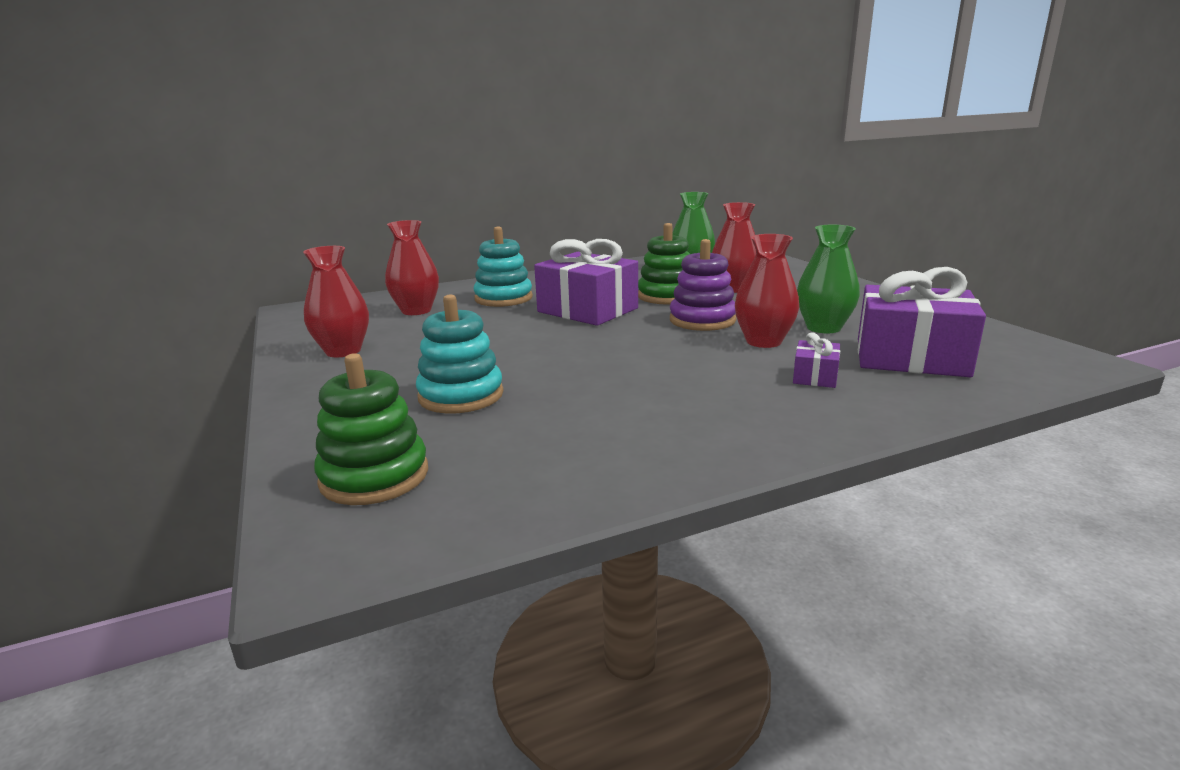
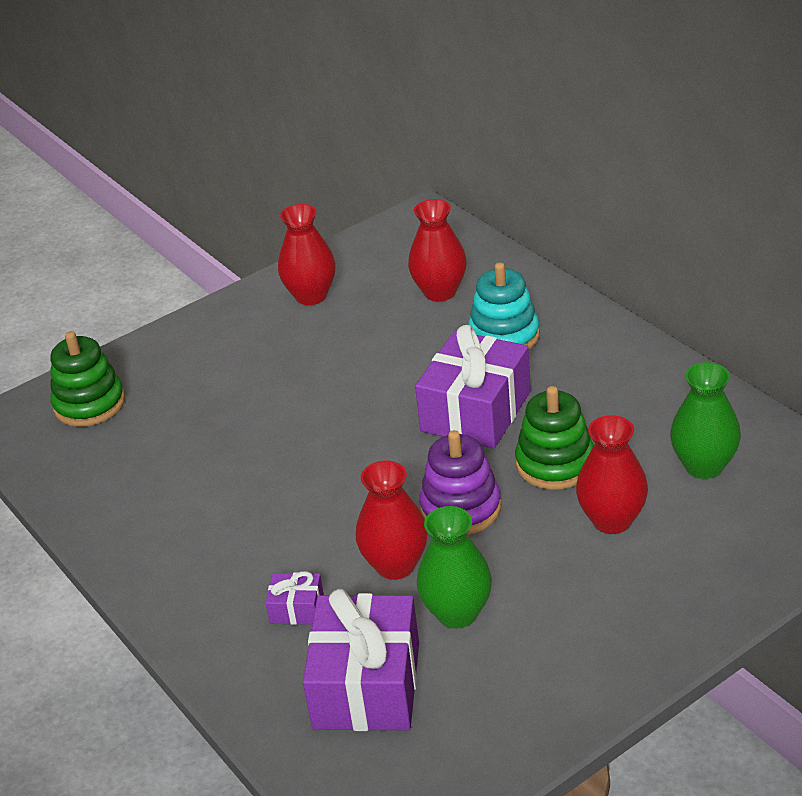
camera: 80 degrees right, 15 degrees up
(461, 395) = (221, 397): turquoise stacking toy -> none

